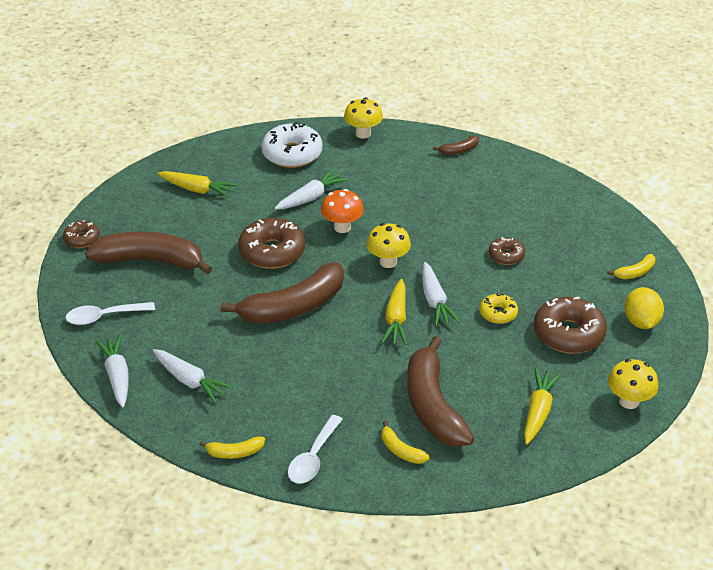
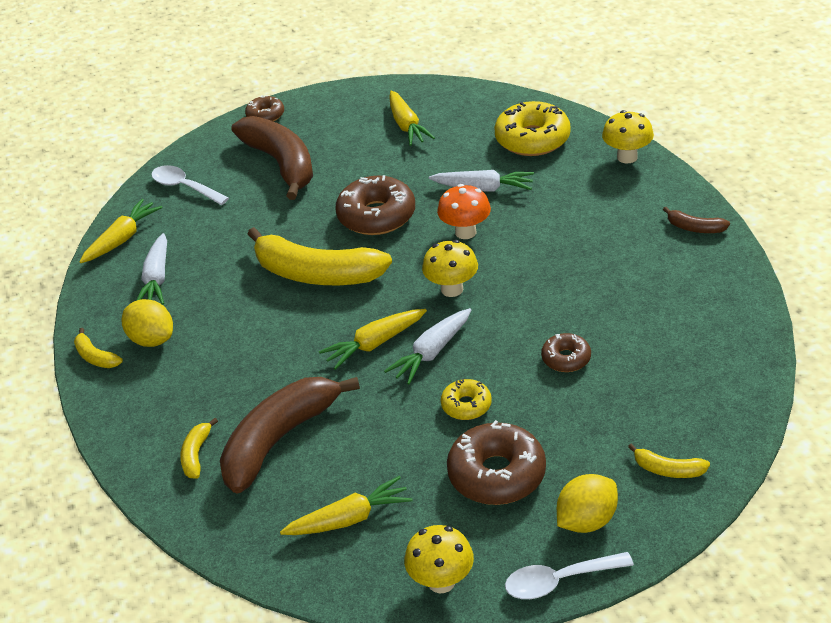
camera: 55 degrees right, 0 degrees up
(117, 376) = (122, 239): white carrot -> yellow carrot
(254, 415) = (152, 339): none -> yellow lemon
(292, 154) = (532, 139): white donut -> yellow donut
(293, 307) = (317, 274): brown banana -> yellow banana
(313, 458) = (133, 406): white spoon -> white spoon (559, 581)

